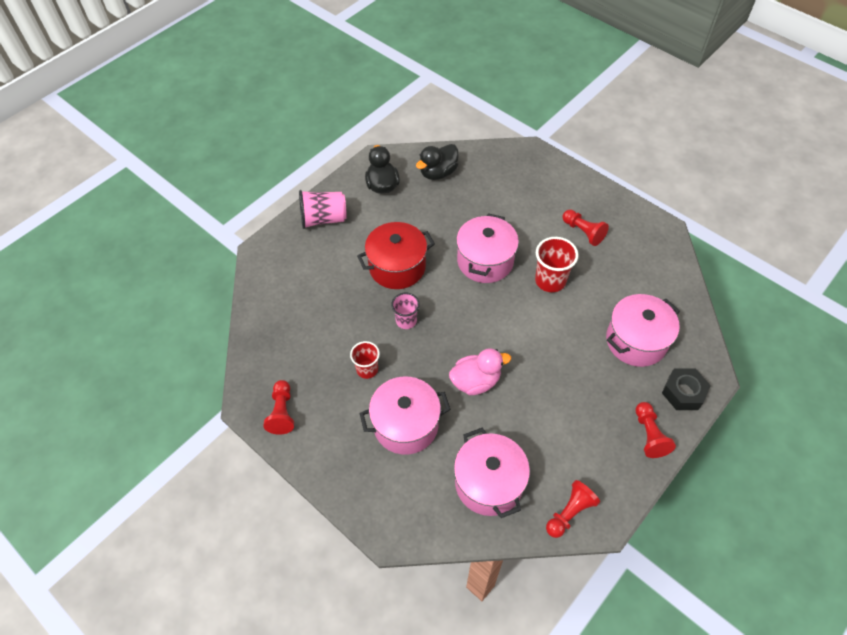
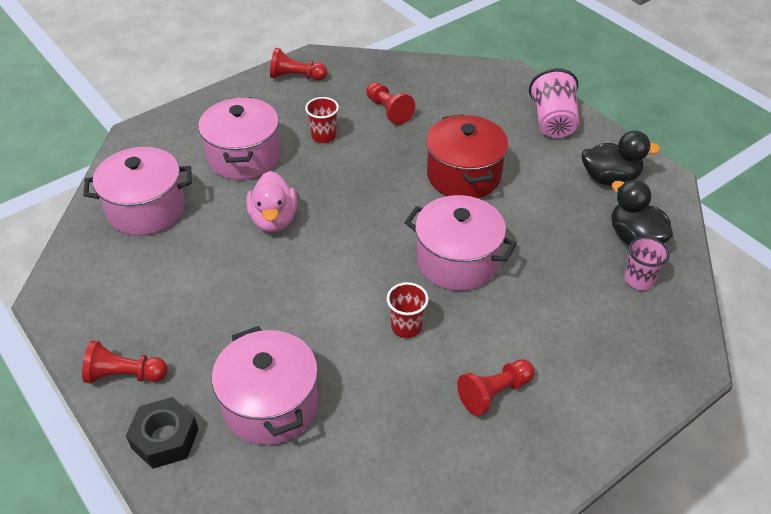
camera: 100 degrees right, 10 degrees down
(406, 321) = (379, 173): pink cup -> pink cup (639, 280)
(550, 280) = (406, 327): red cup -> red cup, size x0.65
(569, 513) = (76, 269): red pawn -> red pawn (388, 111)

